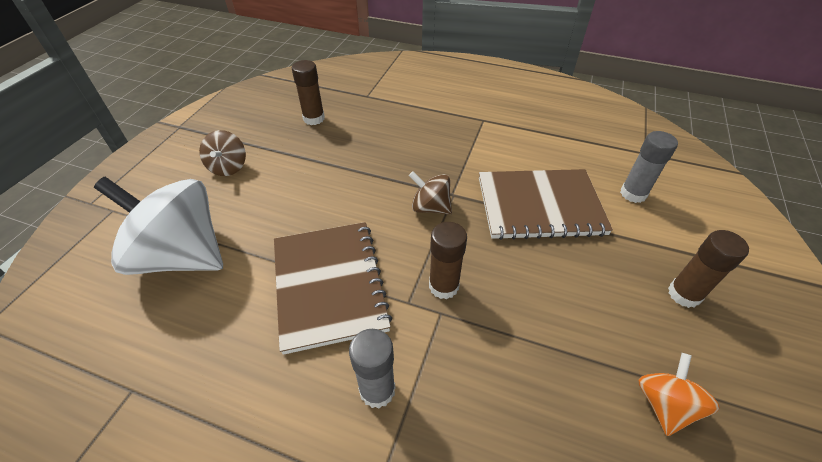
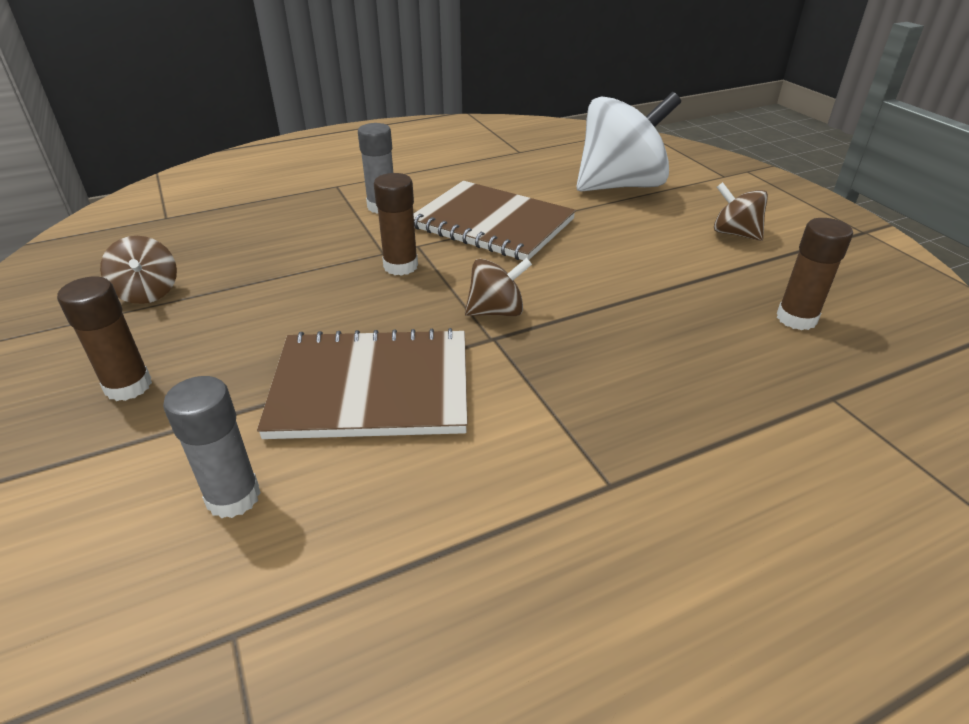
camera: 135 degrees right, 10 degrees down
(539, 206) = (371, 387): brown notebook -> brown notebook turned 45 degrees clockwise
(664, 404) = (148, 293): orange spinning top -> brown spinning top

